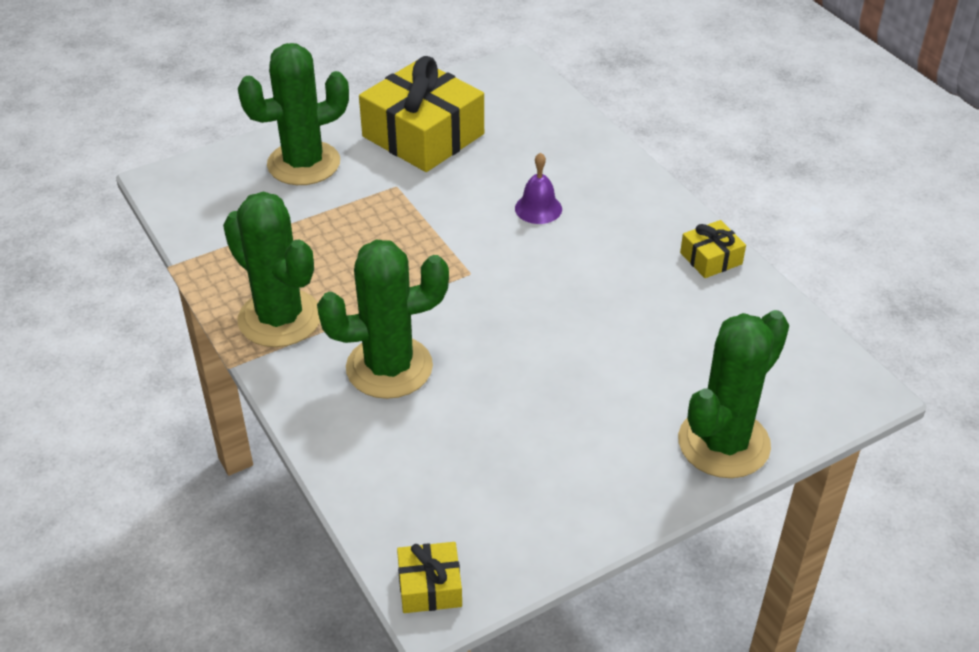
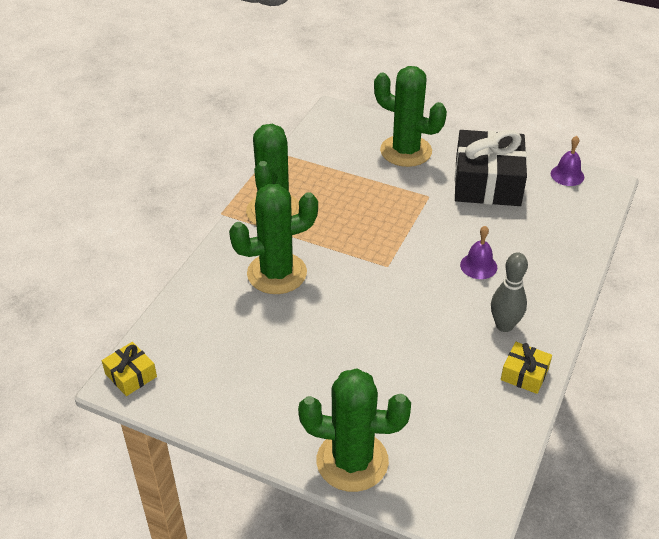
camera: 55 degrees right, 0 degrees up
(389, 367) = (277, 273): green cactus -> green cactus turned 60 degrees counterclockwise
(423, 135) = (487, 182): yellow gift -> black gift
(473, 80) = (567, 175): none -> purple bell
(636, 236) = (504, 325): none -> grey bowling pin

